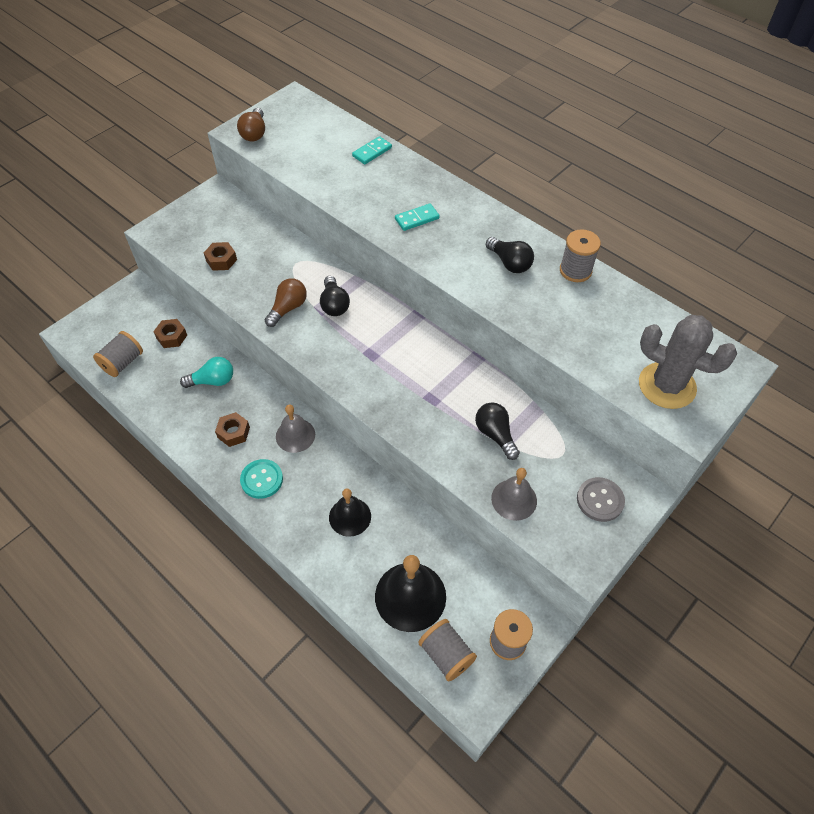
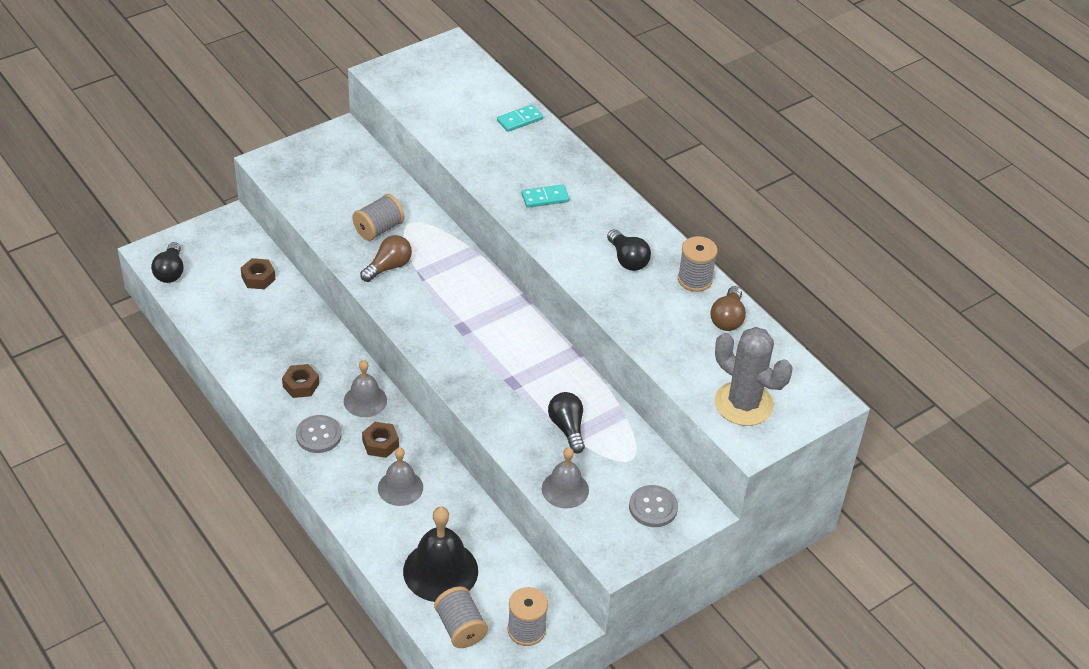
camera: 10 degrees right, 10 degrees down
(123, 362) = (200, 294): grey spool -> grey spool (378, 229)
(213, 381) = (291, 331): turquoise light bulb -> none
(221, 260) = (331, 205): brown nut -> brown nut (380, 444)
(254, 133) = (398, 78): brown light bulb -> brown light bulb (727, 318)
(262, 479) = (318, 435): turquoise button -> grey button
(334, 304) = (439, 272): black light bulb -> black light bulb (170, 272)
(350, 516) = (400, 487): black bell -> grey bell

